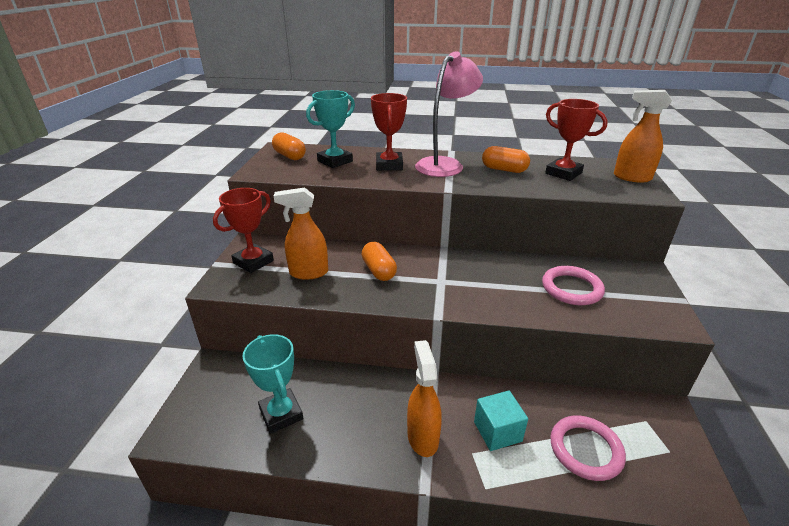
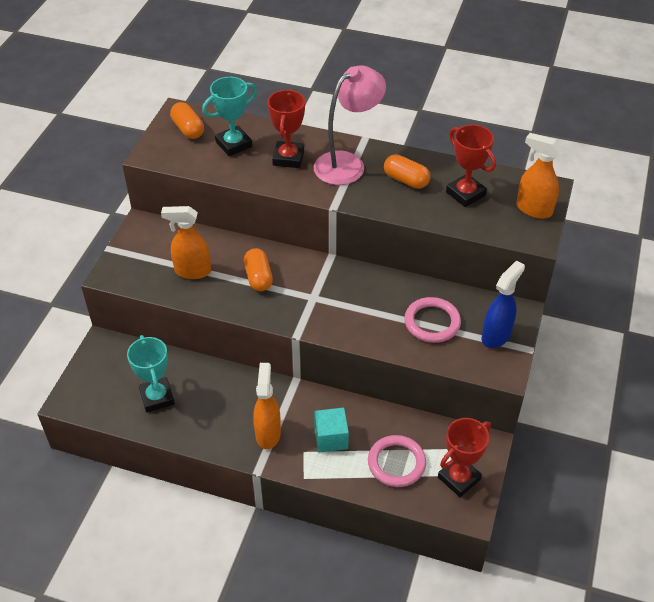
camera: 10 degrees right, 15 degrees up
(253, 262) = (143, 251): red trophy -> red trophy (459, 478)
(642, 292) = (496, 336): none -> blue spray bottle

